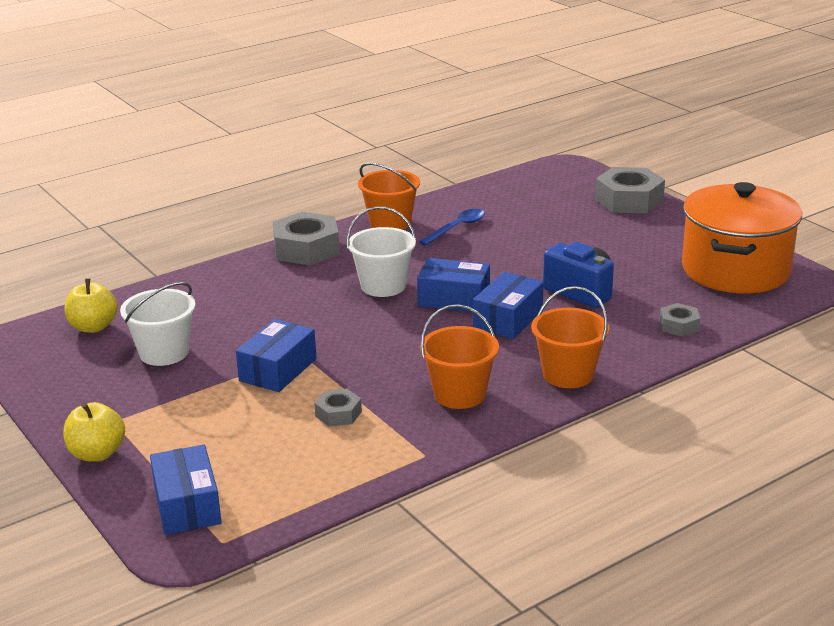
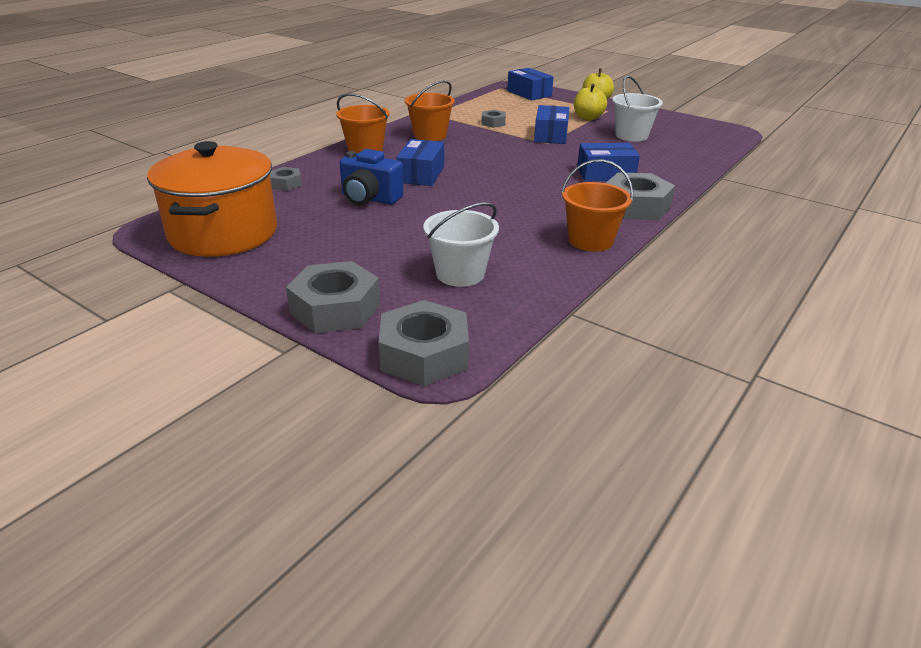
camera: 160 degrees right, 5 degrees up
(93, 327) = (699, 142): yellow apple -> yellow apple (588, 118)
(383, 286) = (536, 185): white bucket -> white bucket (460, 274)
(454, 299) = (472, 182): blue box -> blue box (605, 174)
(457, 228) = (518, 244): blue spoon -> none
(573, 171) = (424, 354): none -> grey nut

